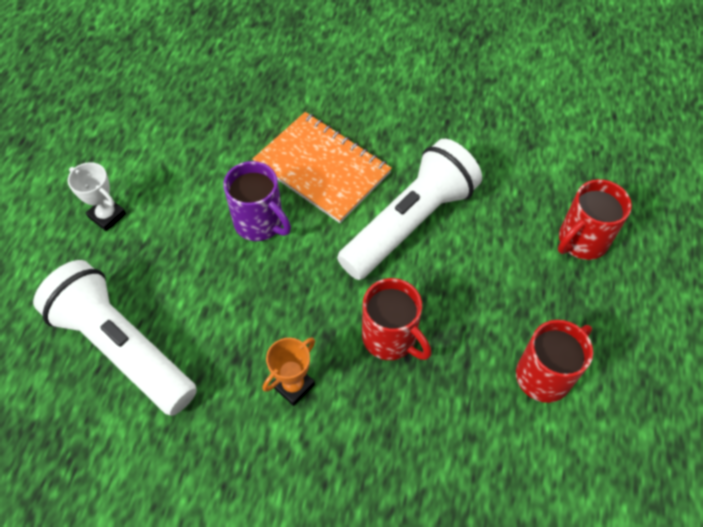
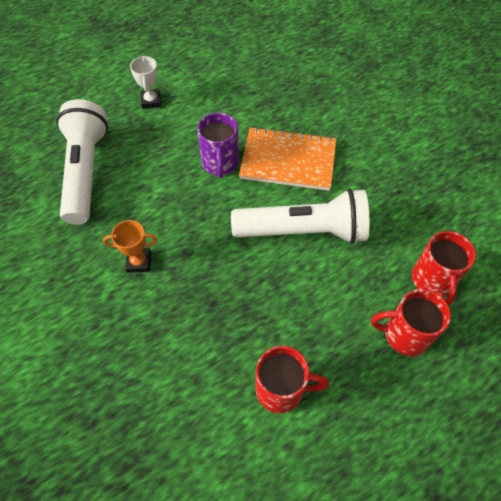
camera: 45 degrees right, 0 degrees up
(322, 168) = (288, 161): orange notebook -> orange notebook turned 75 degrees counterclockwise
(390, 338) = (217, 284): red mug -> red mug (432, 280)

